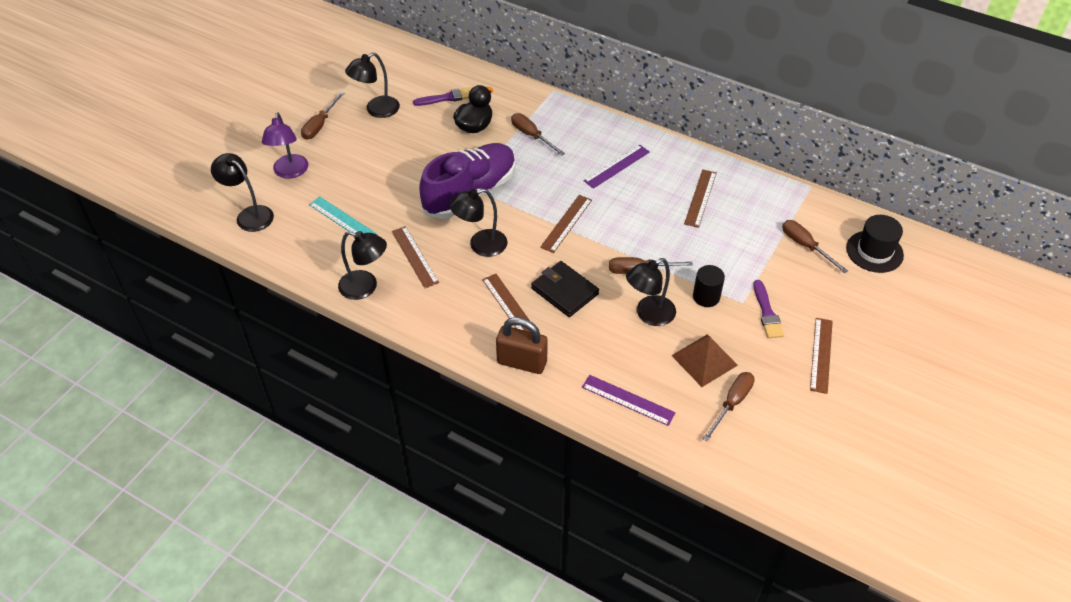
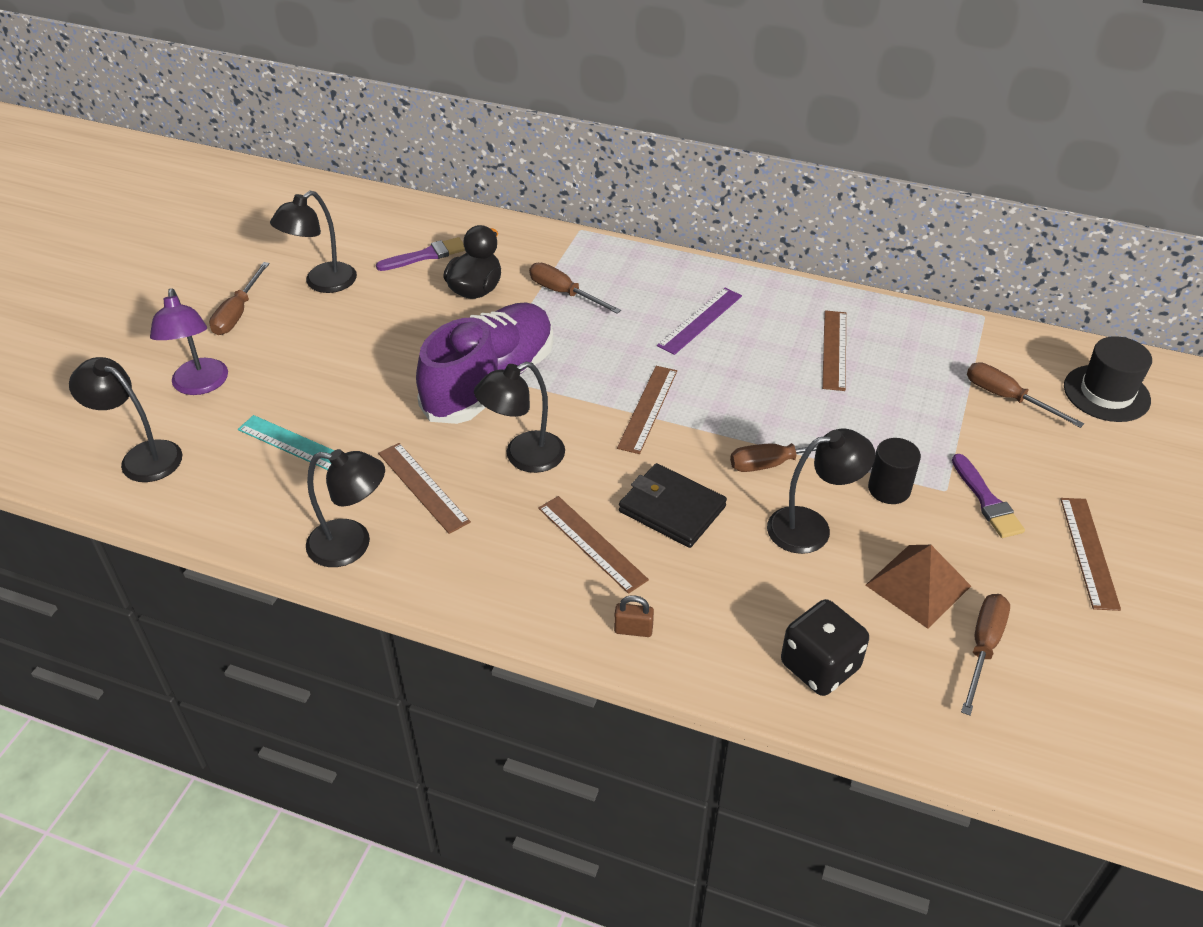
camera: 10 degrees left, 5 degrees down
(522, 362) = (633, 630): brown padlock -> brown padlock, size x0.47
(628, 400) = (820, 666): purple ruler -> black dice
(649, 315) = (811, 527): black lamp -> black lamp turned 150 degrees counterclockwise

